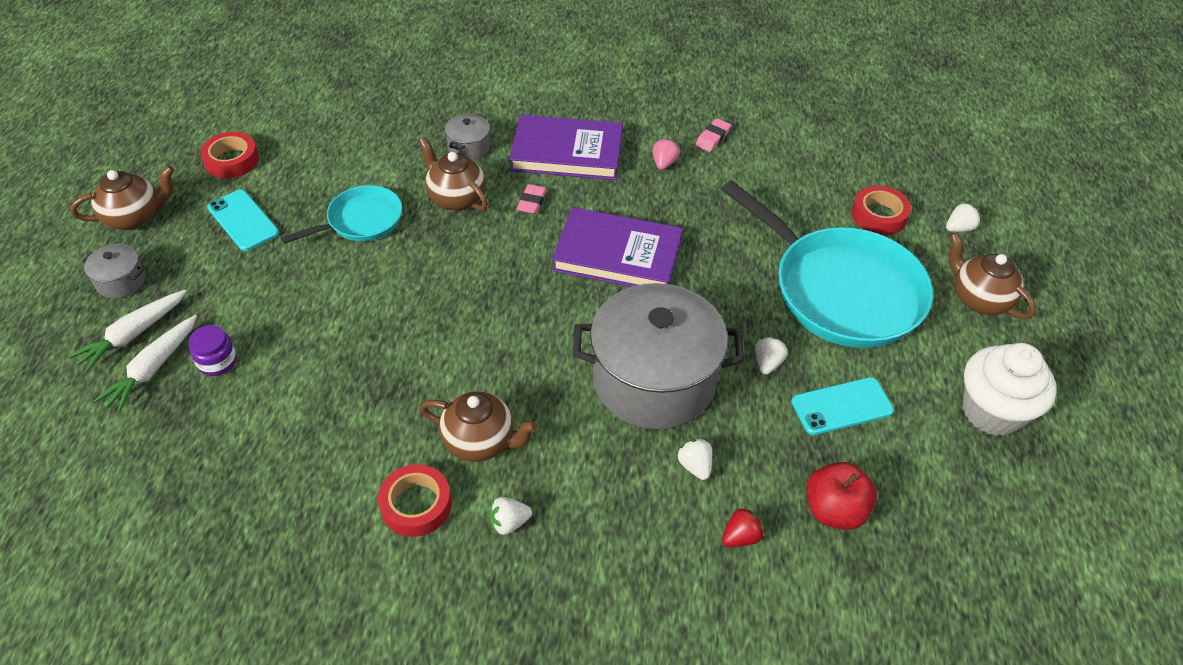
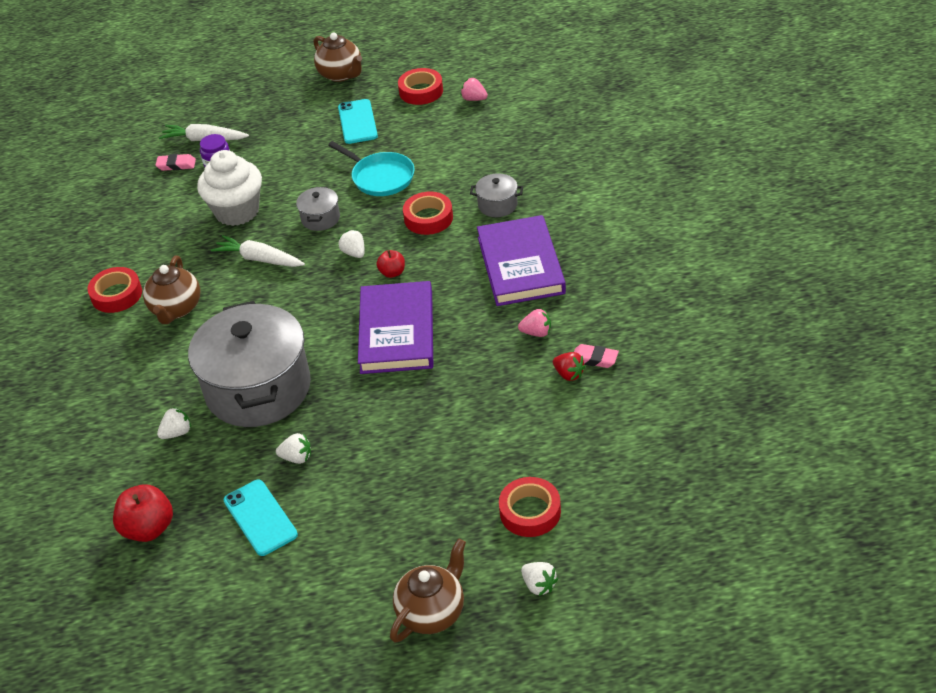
camera: 80 degrees right, 5 degrees down
(121, 281) = (277, 95): grey pot -> grey pot (320, 218)
(133, 335) = (231, 120): white carrot -> white carrot (259, 259)
(243, 220) = (357, 122): turquoise phone -> turquoise phone turned 45 degrees counterclockwise
(282, 126) = (474, 99): none -> pink strawberry
(456, 198) = (428, 218): brown teapot -> red tape
(509, 523) = (109, 344): white strawberry -> white strawberry (354, 253)
(526, 241) = (392, 273): none -> red apple
(531, 202) = (443, 262): pink eraser -> pink eraser (176, 165)
(741, 537) = (115, 474): red strawberry -> red strawberry (568, 374)
(840, 290) = (406, 496): turquoise pan -> none
(992, 411) = (281, 634): white cupcake -> white cupcake (237, 211)

